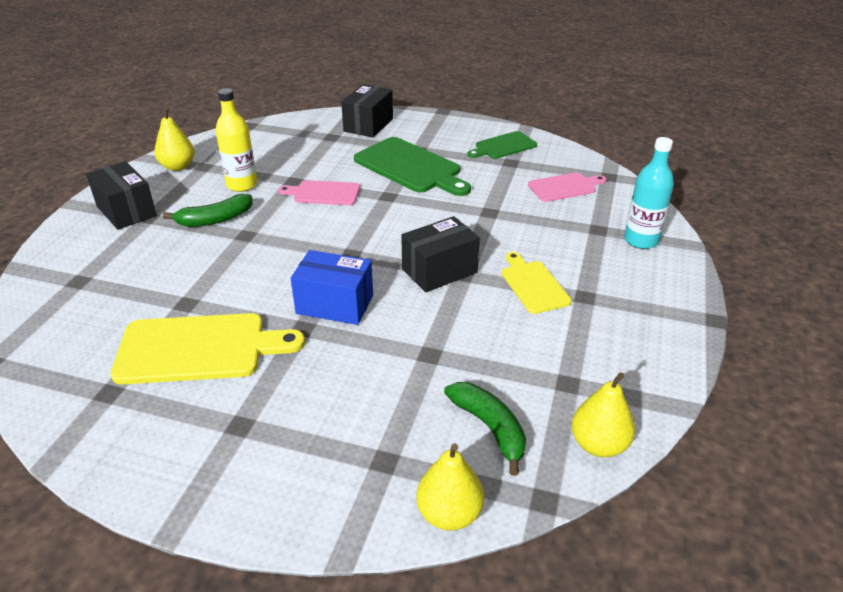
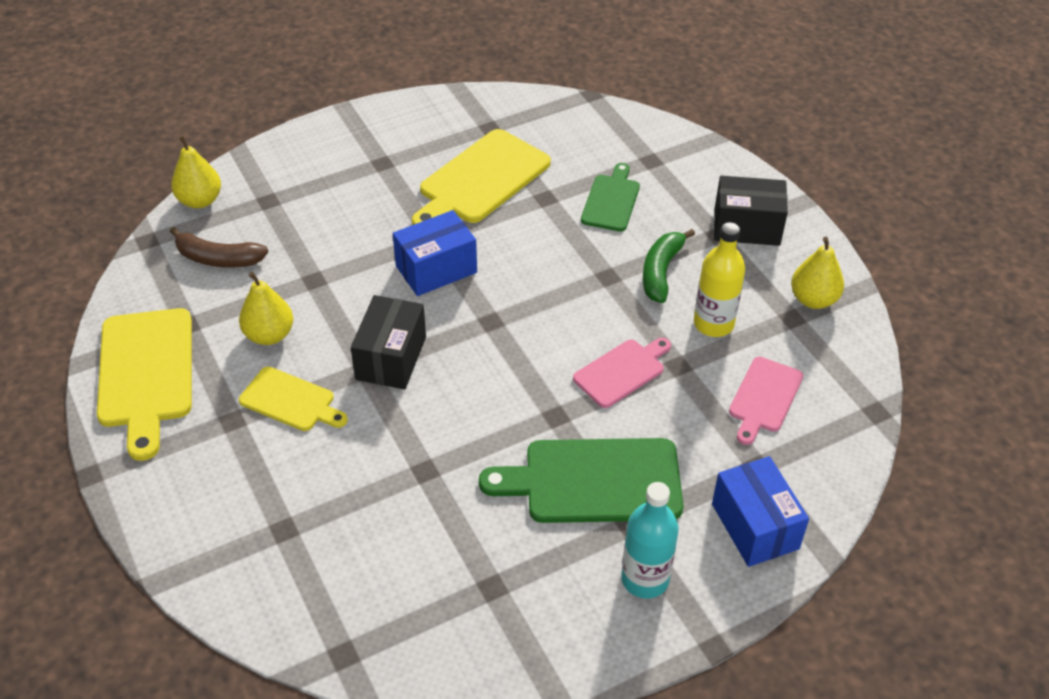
camera: 135 degrees right, 10 degrees up
(368, 125) = (754, 526): black box -> blue box
(489, 428) = (218, 258): green banana -> brown banana
(503, 146) = (537, 618): green cutting board -> green cutting board (611, 200)
(564, 187) = (380, 583): pink cutting board -> pink cutting board (764, 398)
(598, 444) = (133, 294): yellow pear -> yellow pear (269, 335)
(630, 364) = (146, 374): none -> yellow cutting board
(641, 240) = (223, 544): turquoise bottle -> turquoise bottle (645, 579)

